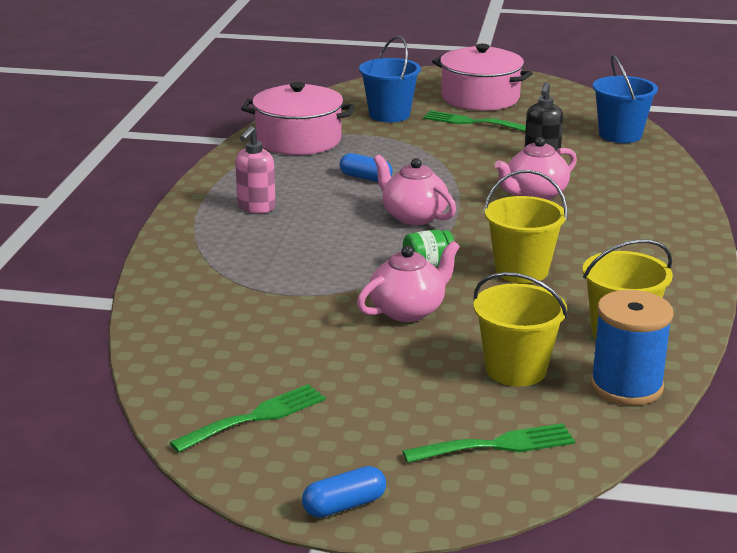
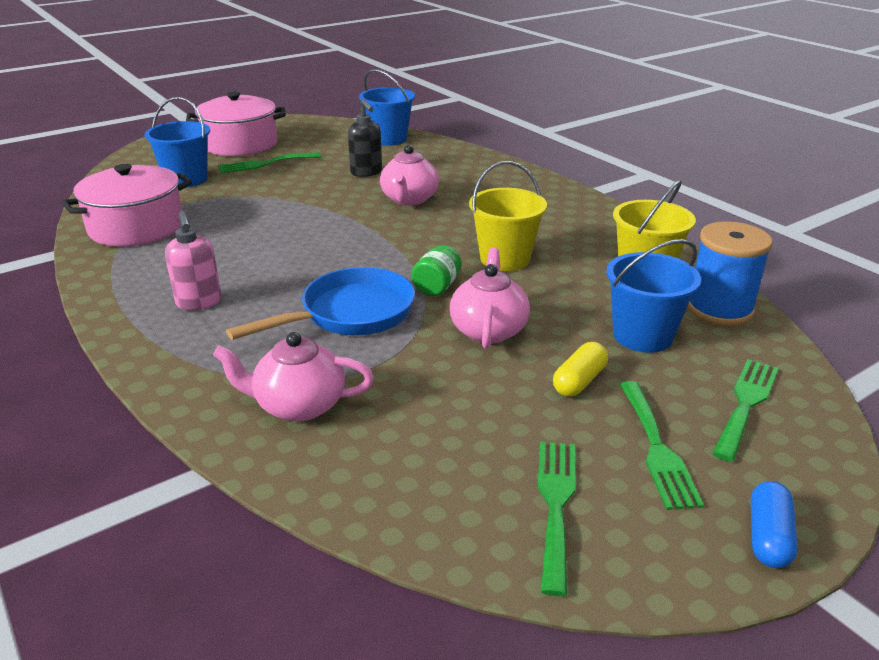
camera: 45 degrees left, 5 degrees up
(335, 257) = (350, 314): none -> blue pan
(365, 178) = (256, 236): blue capsule -> none
(375, 430) = (657, 448): none -> green fork
(406, 370) = (579, 381): none -> yellow capsule
(413, 216) = (352, 252): pink teapot -> pink teapot (298, 405)
(516, 370) = (642, 336): yellow bucket -> blue bucket

